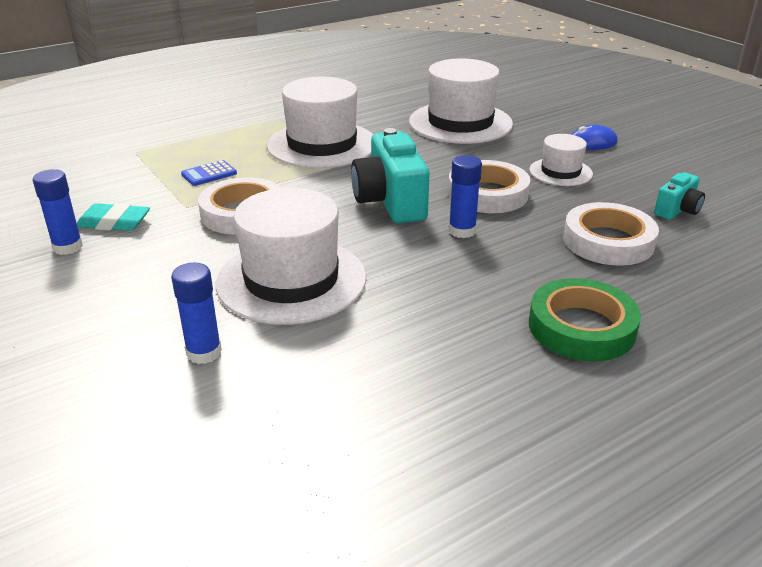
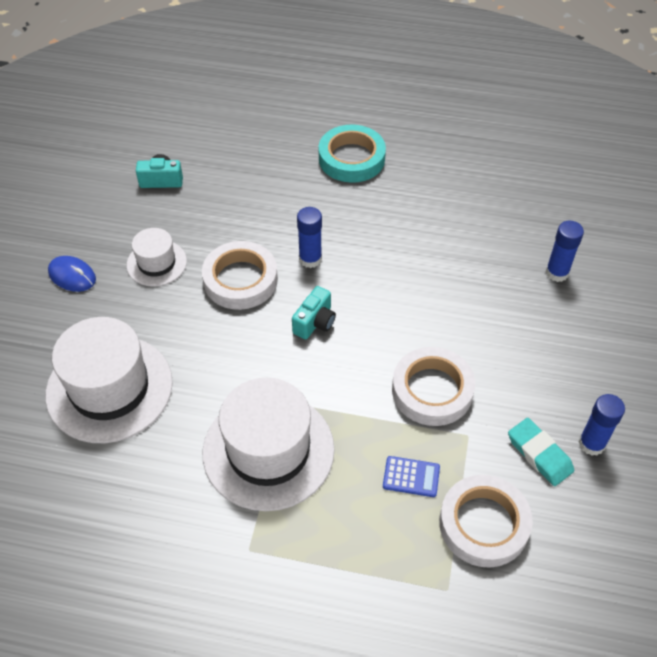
camera: 135 degrees left, 20 degrees up
(291, 280) = (462, 293): white hat -> none
(390, 202) = (315, 322): turquoise camera -> turquoise camera, size x0.53
(581, 327) = (351, 158): green tape -> turquoise tape
(608, 241) = (244, 190): white tape -> white tape (483, 524)

